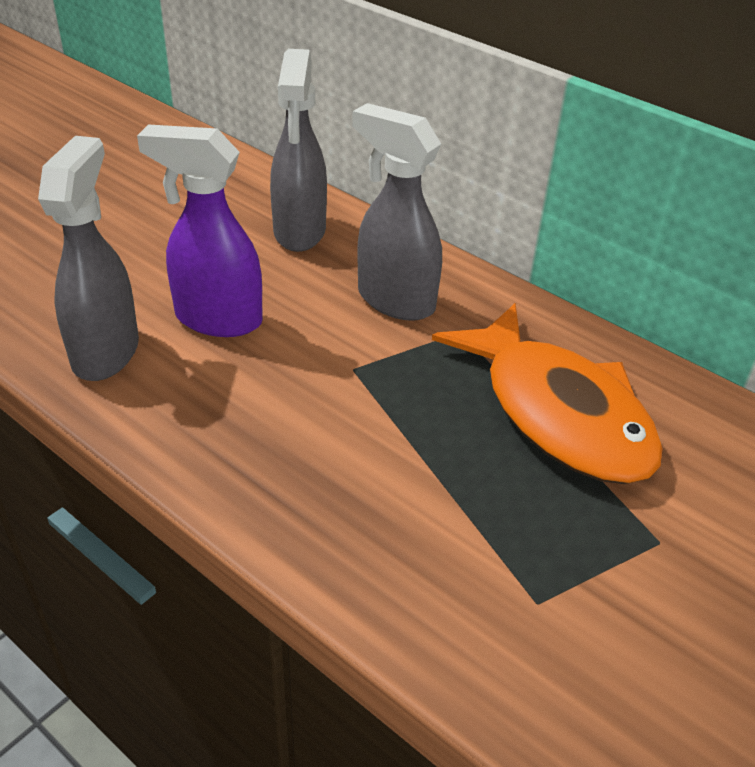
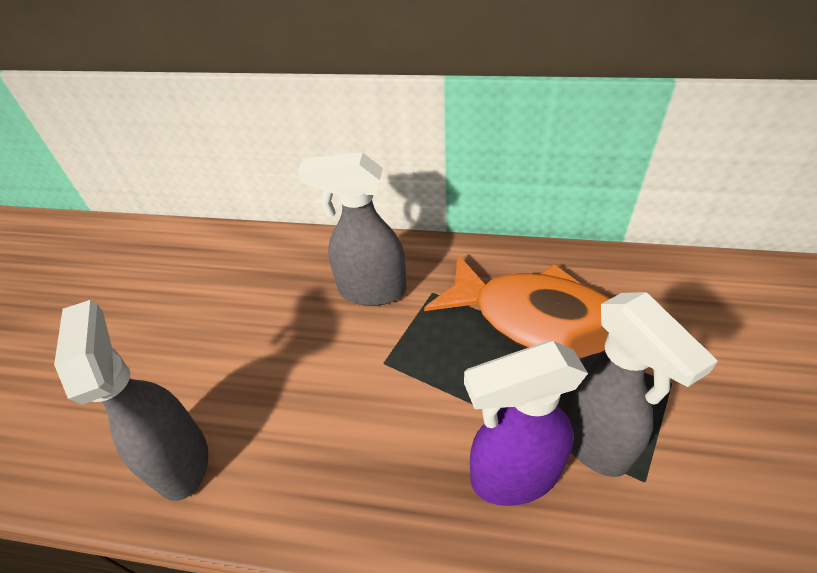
camera: 25 degrees left, 5 degrees up
(217, 319) = (252, 377): purple spray bottle -> purple spray bottle (513, 475)
(299, 232) = (263, 270): grey spray bottle -> grey spray bottle (591, 440)

